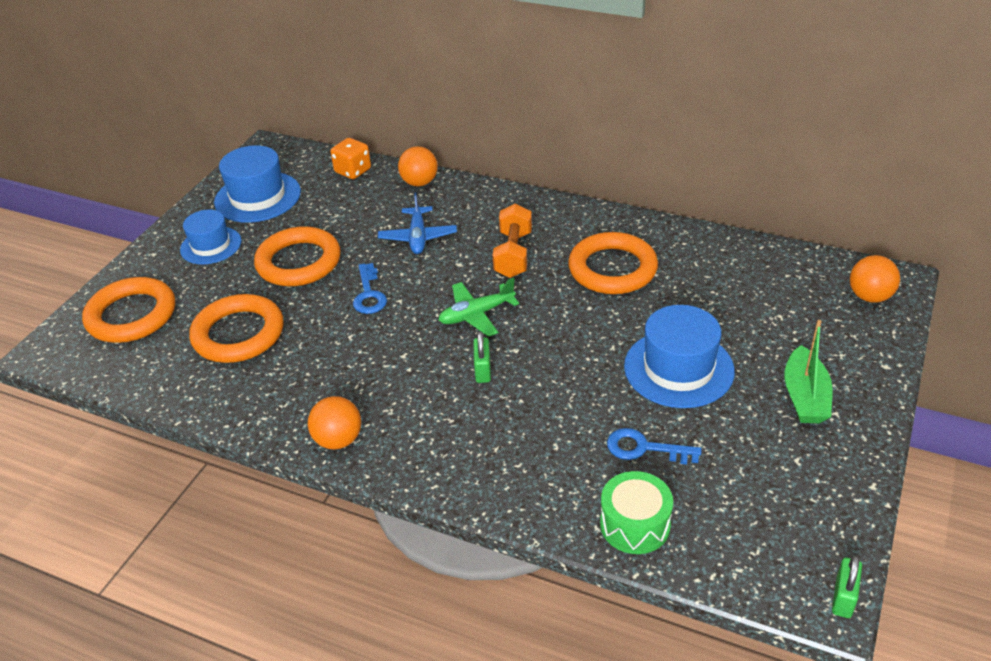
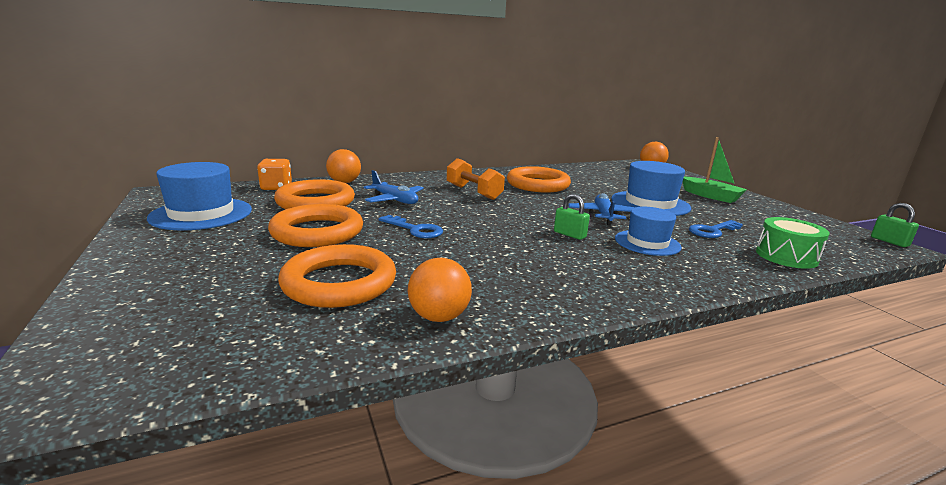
camera: 50 degrees left, 20 degrees down
(131, 315) = (165, 317): orange ring -> orange ring (315, 202)
(211, 245) = (196, 247): blue hat -> blue hat (647, 243)
(338, 440) = (567, 301): orange ball -> orange ball (439, 317)
(476, 314) = (509, 217): green plane -> none
(575, 360) = (603, 215): none -> blue plane

